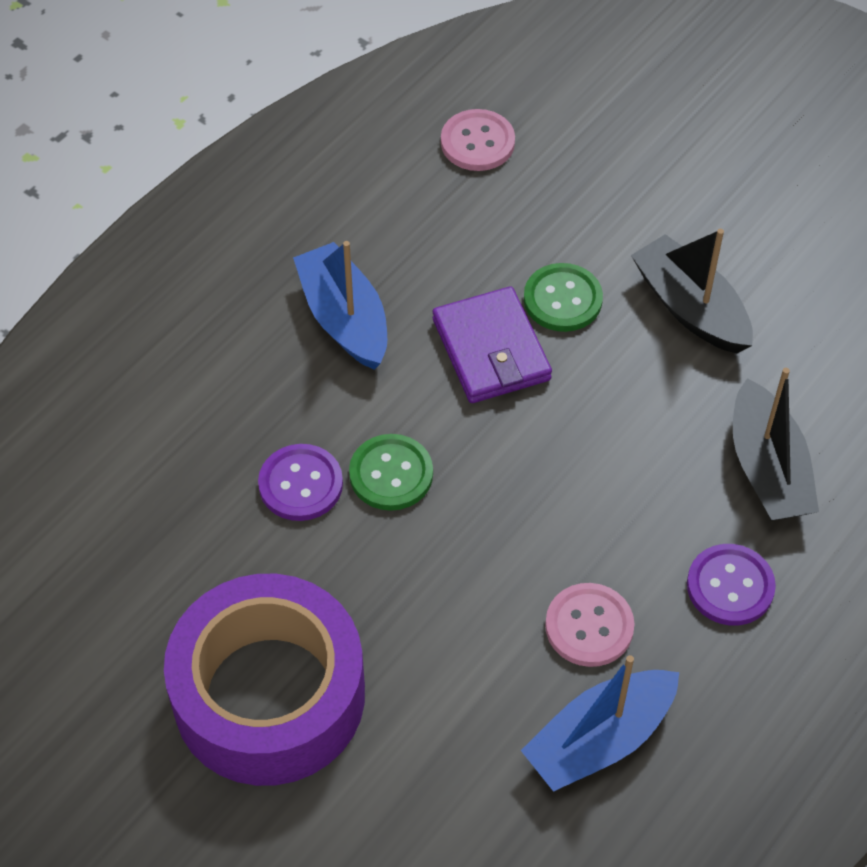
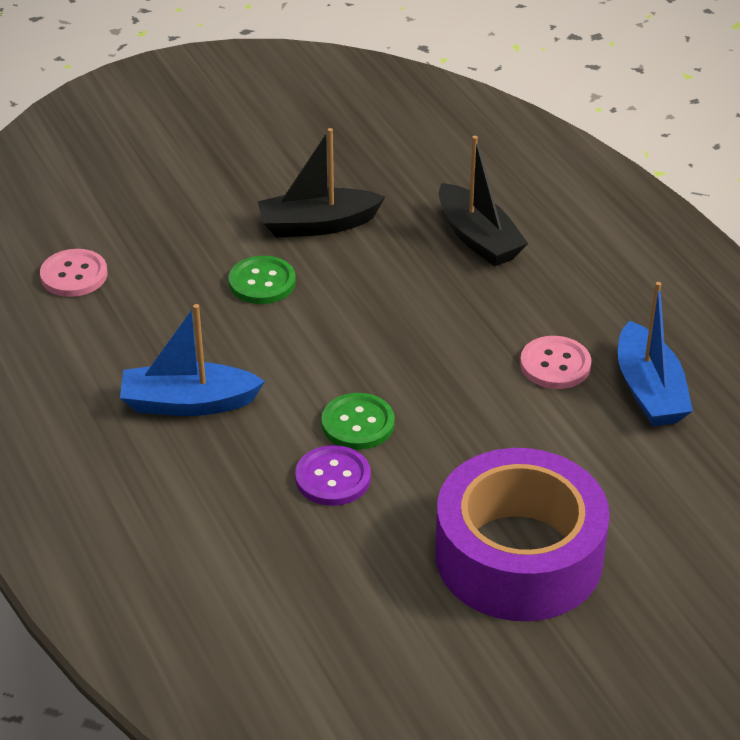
camera: 65 degrees left, 15 degrees down
(491, 350) = (280, 333): purple wallet -> none
(730, 586) = (561, 288): purple button -> none
(767, 469) = (478, 238): black boat -> black boat turned 45 degrees clockwise

